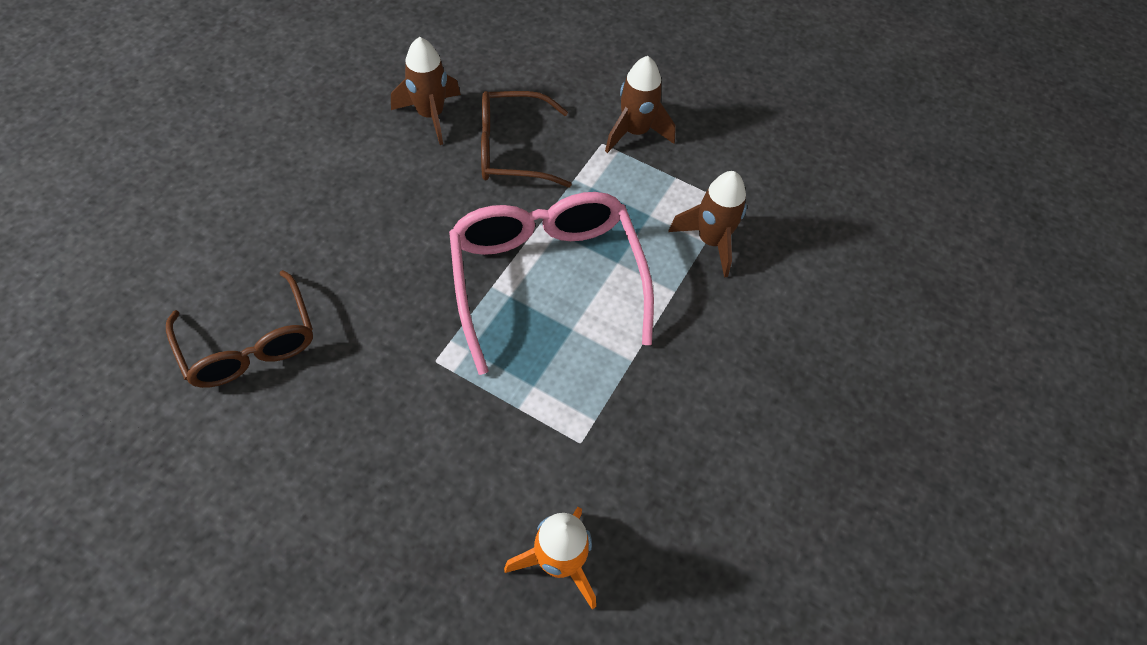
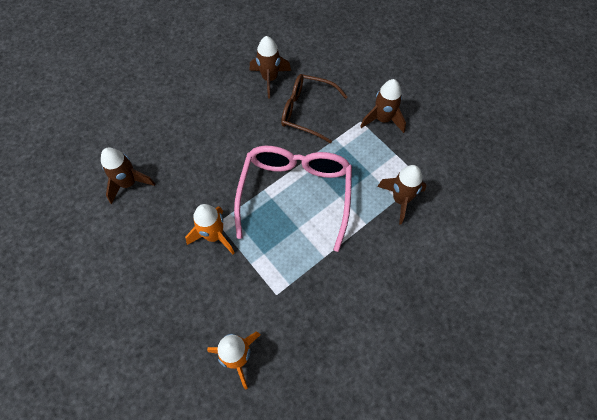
camera: 25 degrees right, 5 degrees up
(249, 343) = (128, 183): brown glasses -> brown rocket
(438, 383) = (214, 236): none -> orange rocket

